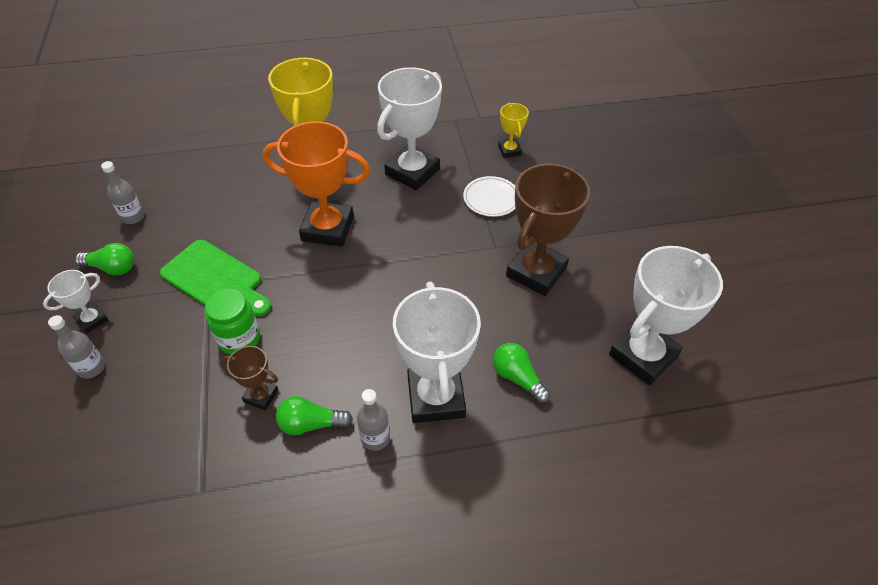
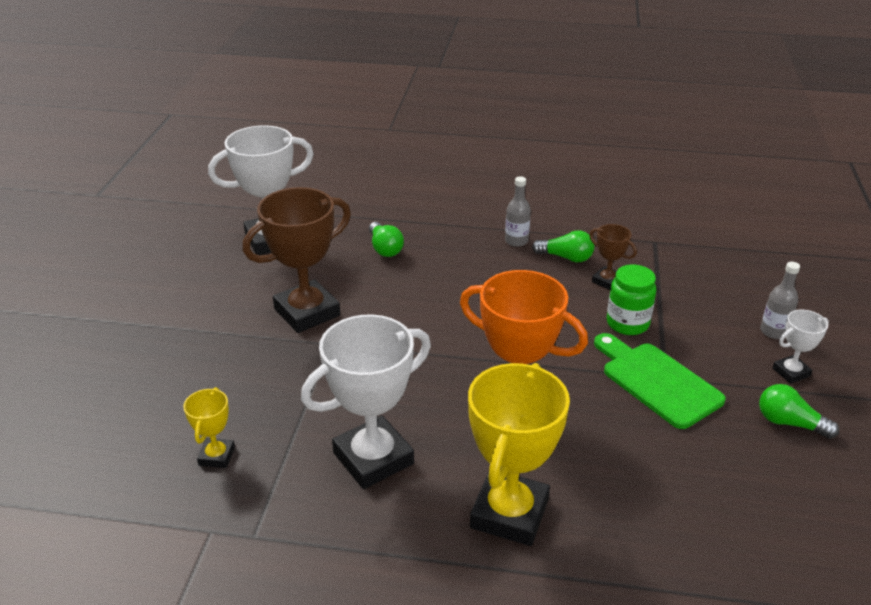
camera: 160 degrees left, 15 degrees down
(133, 217) = (785, 488): grey bottle -> none
(436, 397) = (458, 251): white trophy -> none
(491, 198) = (295, 395): white plate -> none

